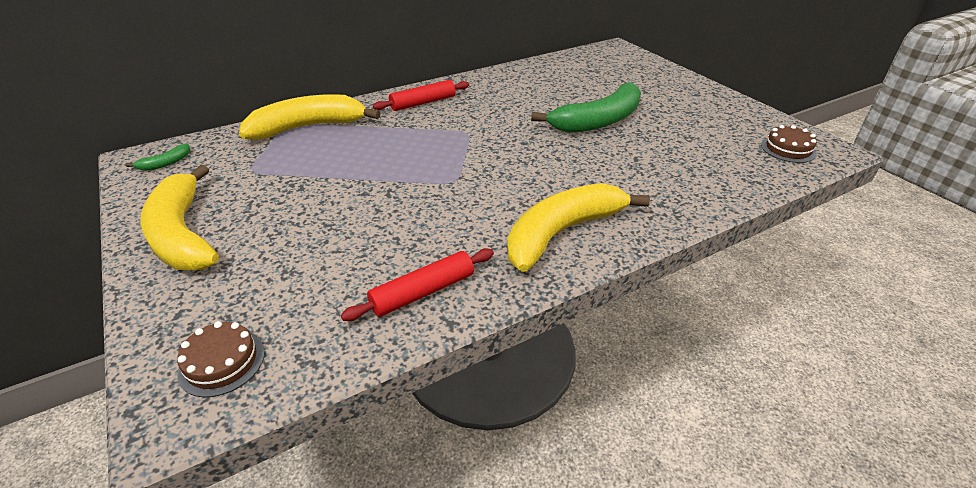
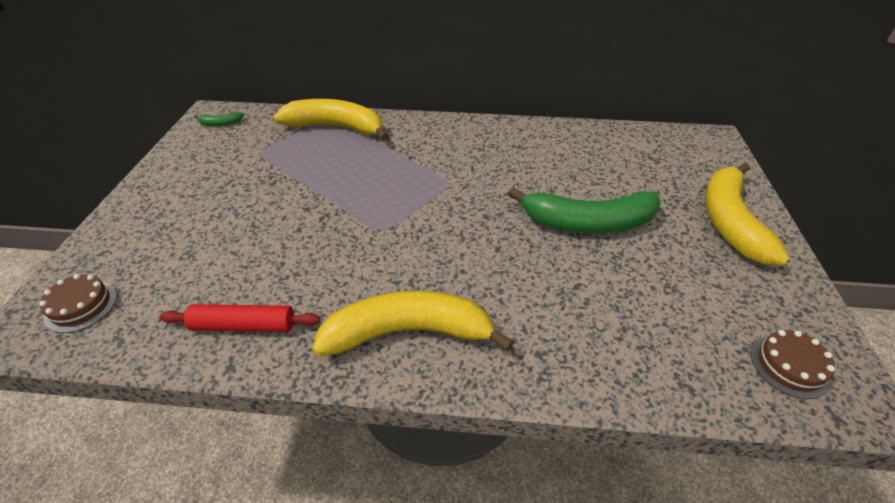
camera: 35 degrees right, 5 degrees up
(182, 234) = (169, 188): yellow banana -> yellow banana (729, 221)
(423, 103) = (446, 136): red rolling pin -> none

